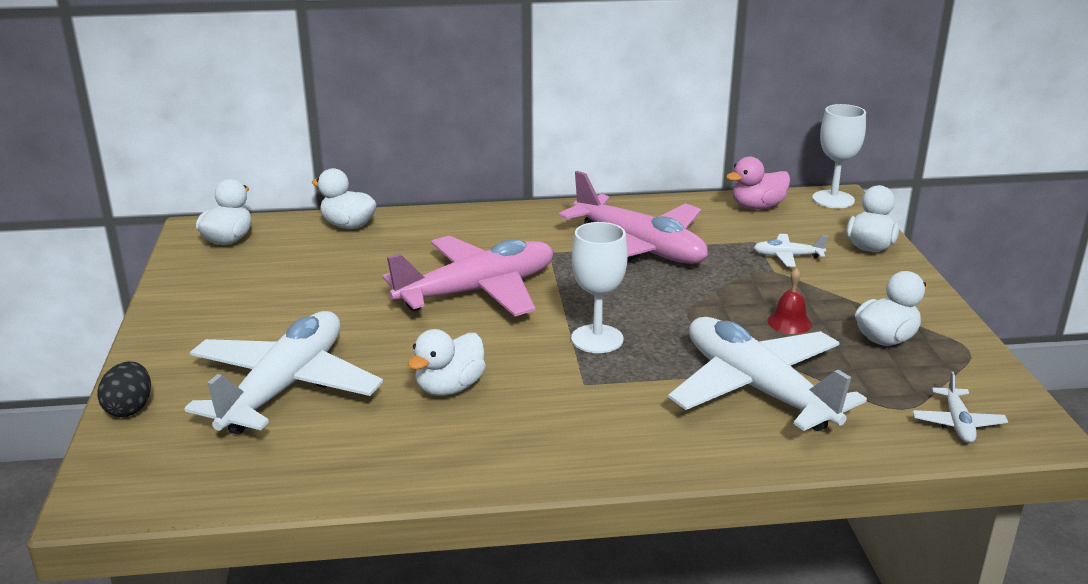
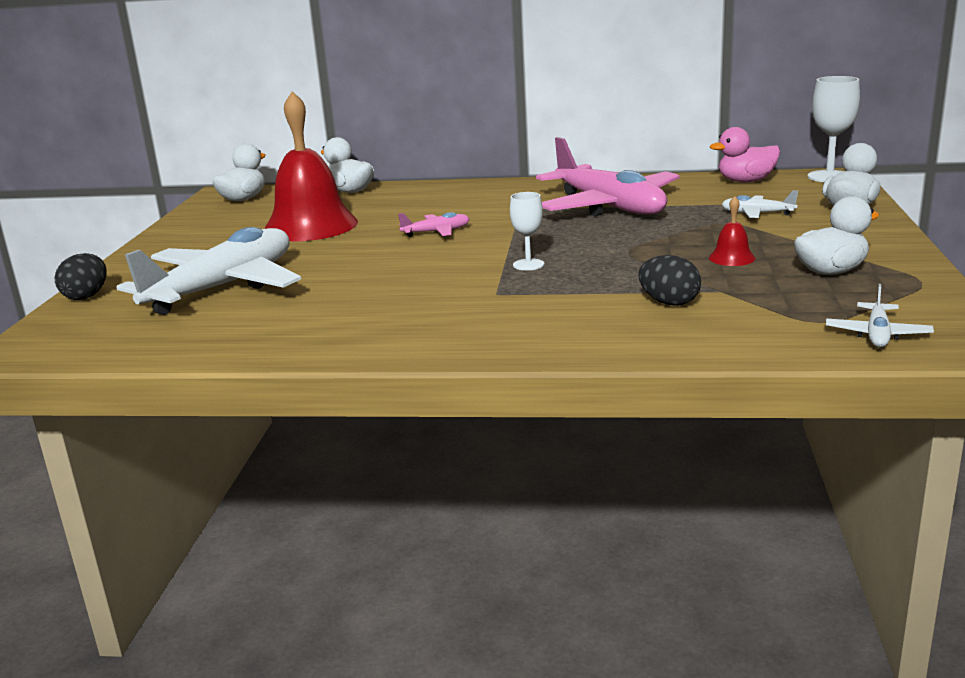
camera: 15 degrees right, 5 degrees down
(332, 284) = (310, 226): none -> red bell
(449, 387) = (367, 292): white duck -> none
(477, 291) = (436, 232): pink plane -> pink plane, size x0.42
(597, 339) = (528, 265): white goblet -> white goblet, size x0.61
(757, 389) = (669, 302): white plane -> black egg

